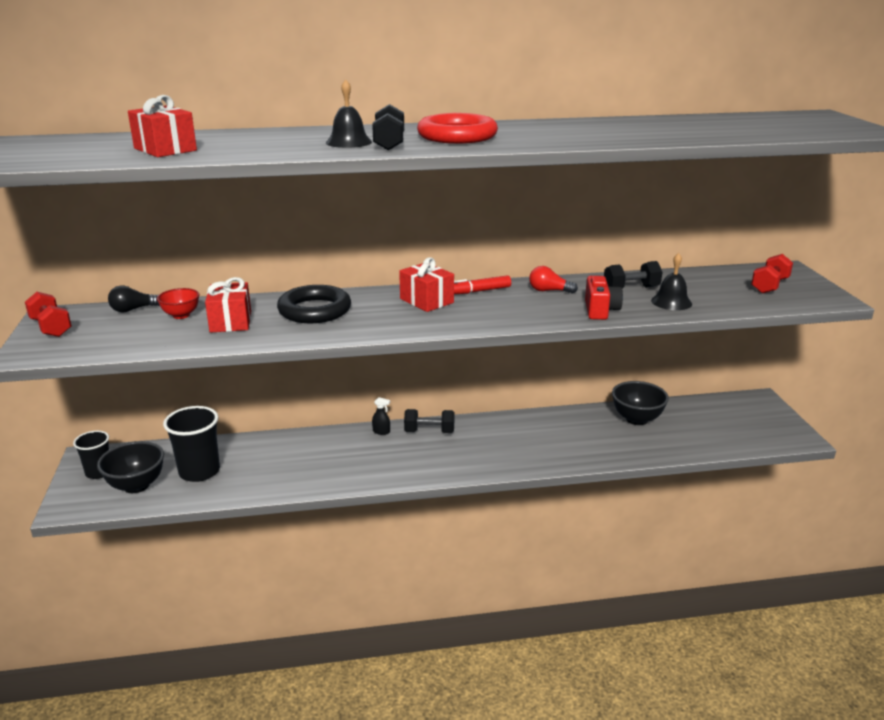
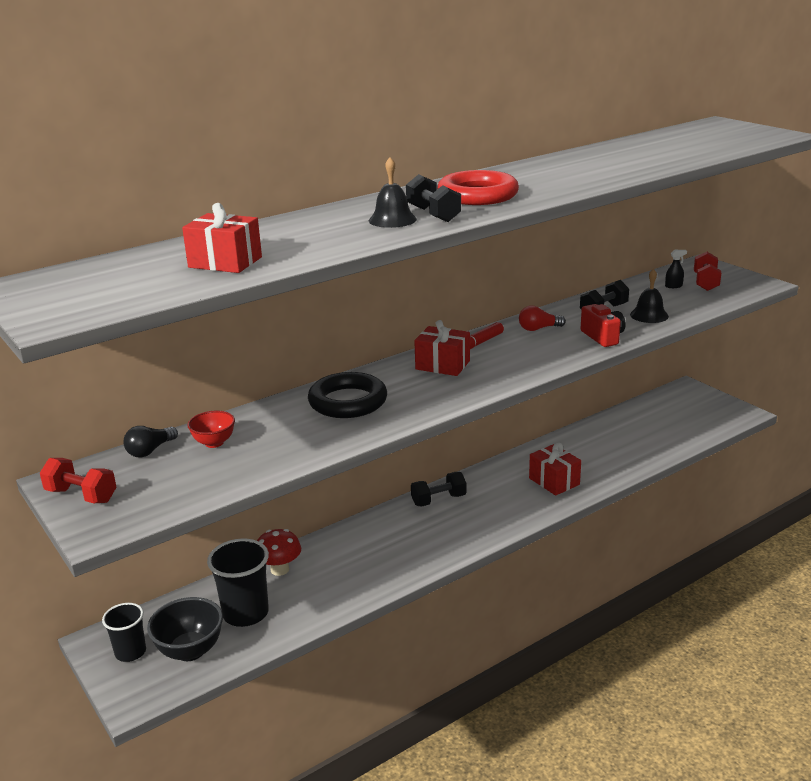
camera: 25 degrees left, 0 degrees up
(230, 322) = (277, 435): red gift -> red gift (554, 481)
(255, 447) = (280, 569): none -> red mushroom
(381, 431) = (393, 514): black spray bottle -> black spray bottle (673, 286)
(636, 419) = (607, 434): black bowl -> none

